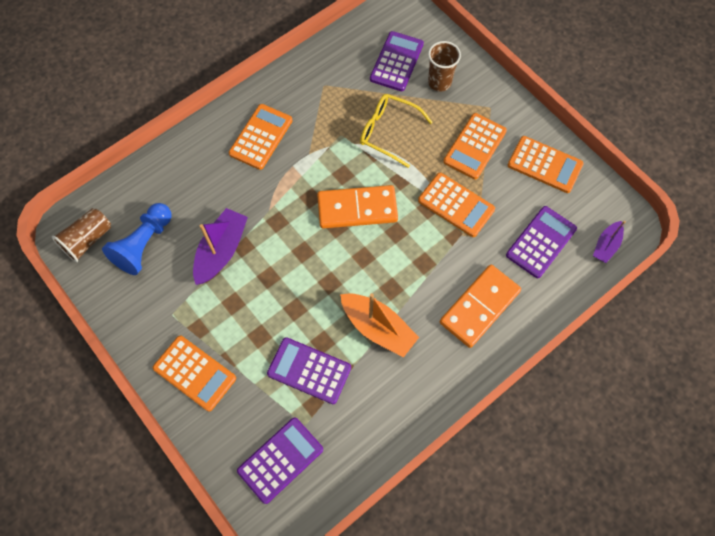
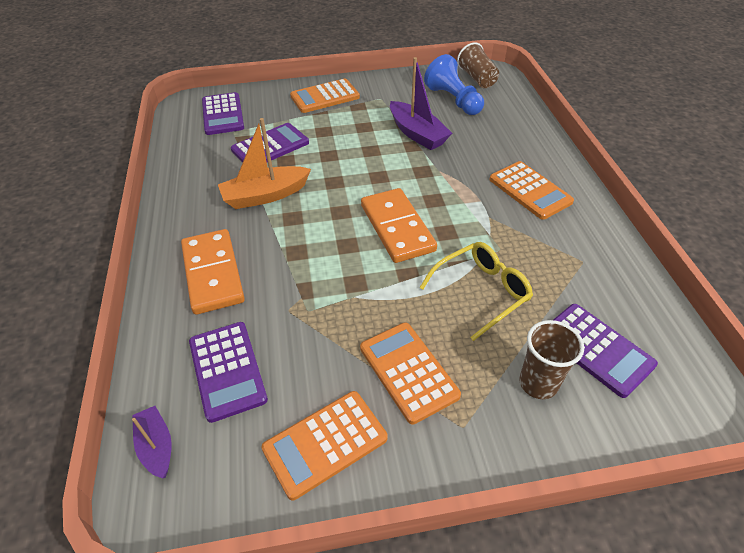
camera: 120 degrees right, 20 degrees down
(357, 208) = (397, 228): orange domino -> orange domino turned 45 degrees counterclockwise
(456, 205) = (340, 310): orange calculator -> none

